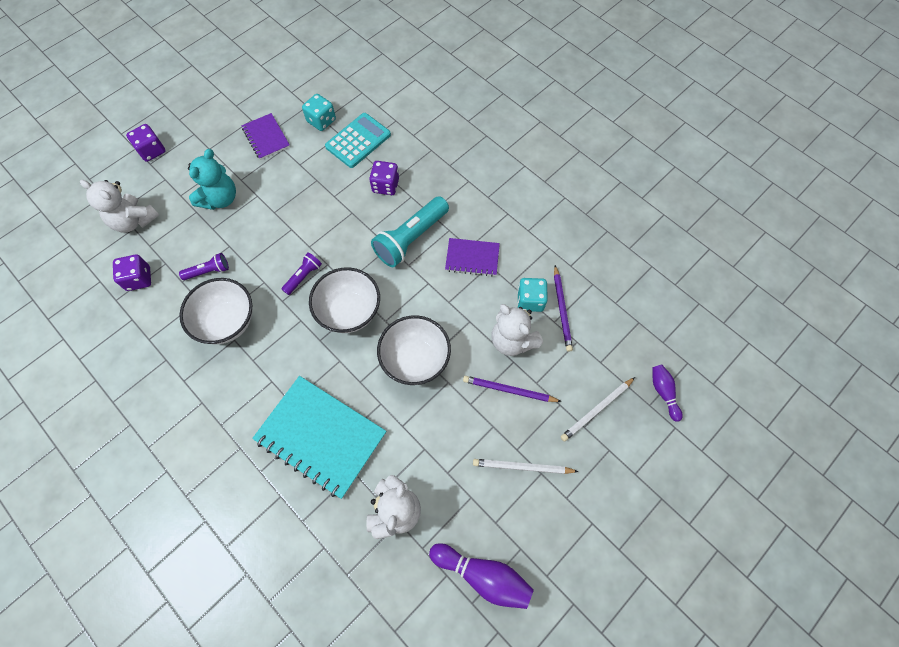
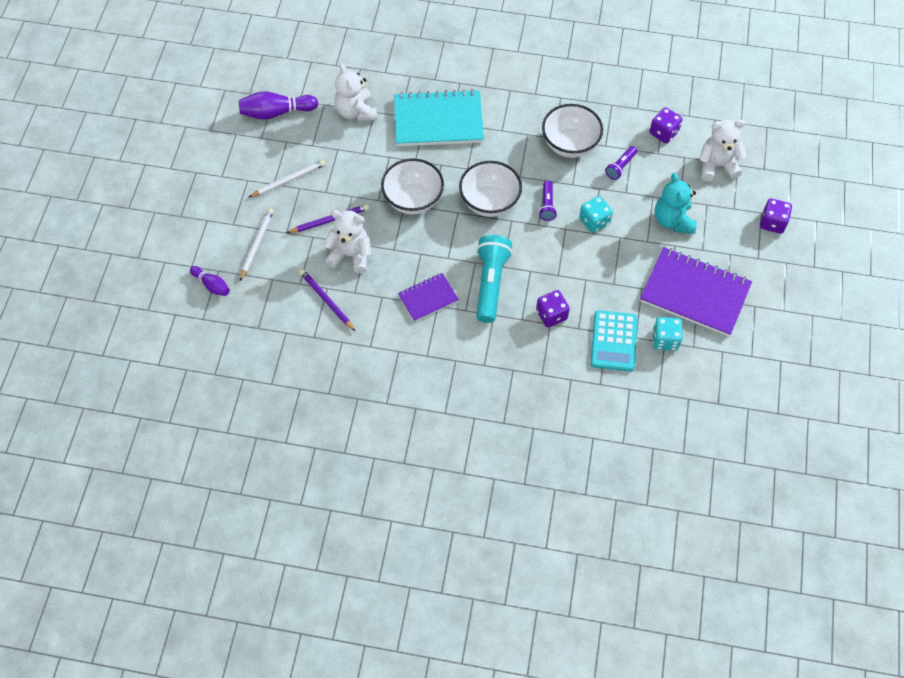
camera: 145 degrees right, 5 degrees down
(266, 137) = (695, 293): purple notebook -> purple notebook, size x1.88
(530, 300) = (357, 292): turquoise dice -> turquoise dice (594, 221)

